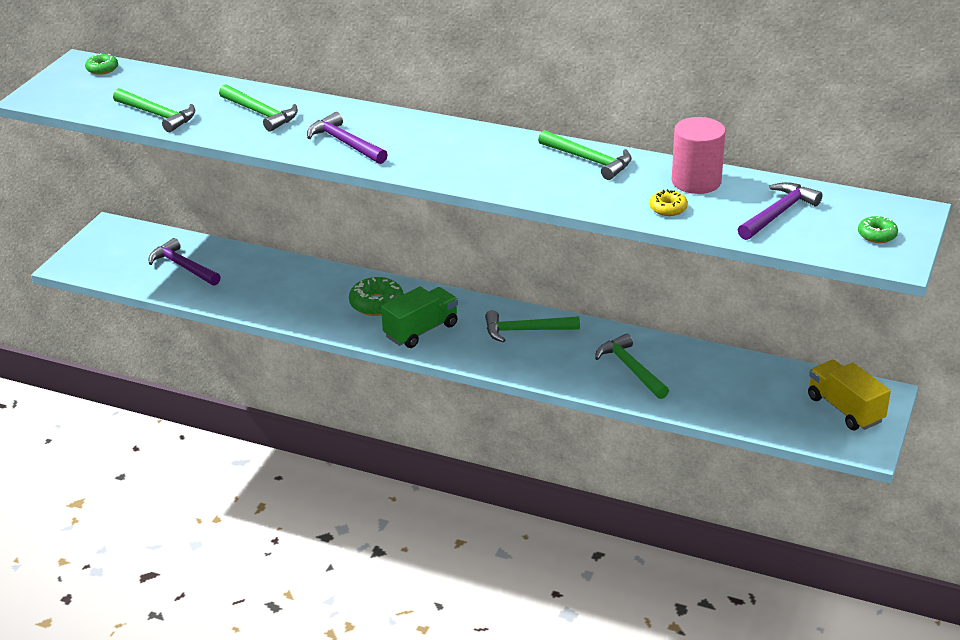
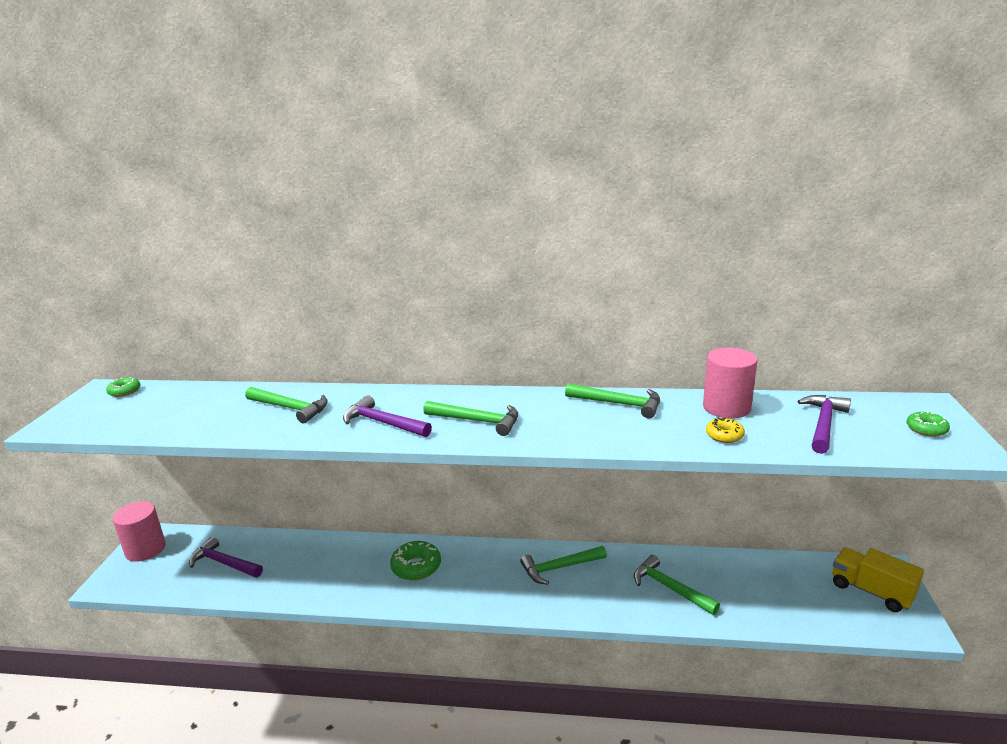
camera: 15 degrees left, 10 degrees down
(106, 240) = (145, 549): none -> pink cylinder
(157, 115) = (185, 425): green hammer -> green hammer (477, 421)
(421, 331) = (466, 587): green truck -> none

